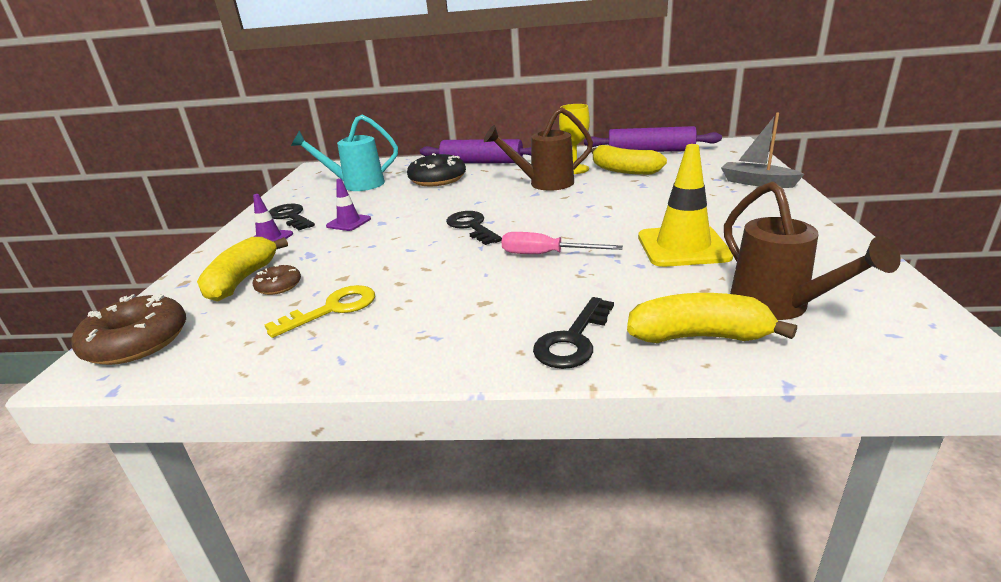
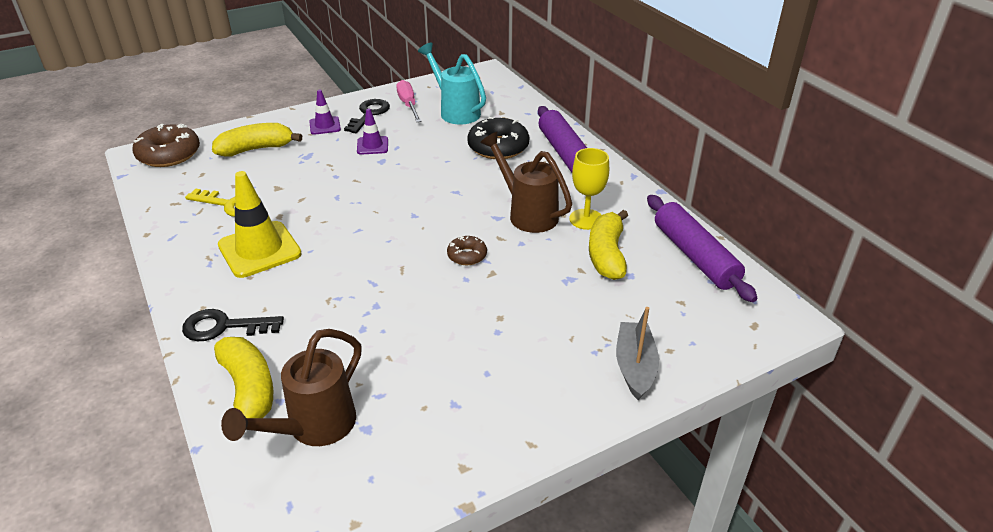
camera: 55 degrees right, 10 degrees up
(279, 286) = (254, 167): brown donut -> brown donut (467, 255)
(471, 227) = (396, 210): black key -> none
(546, 254) = (358, 269): pink screwdriver -> pink screwdriver (408, 105)
(683, 247) = (413, 346): yellow traffic cone -> yellow traffic cone (259, 249)

